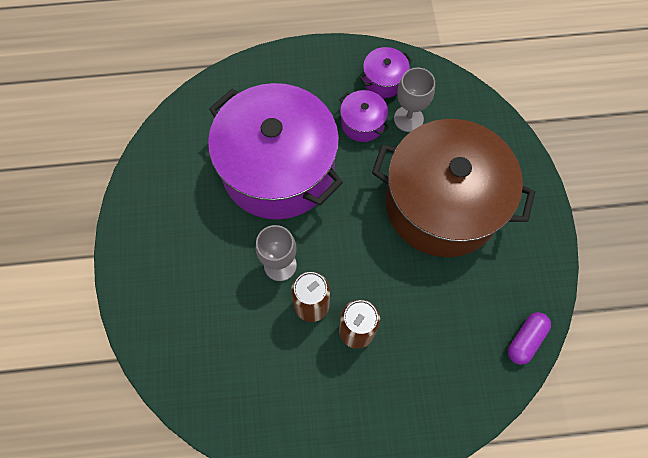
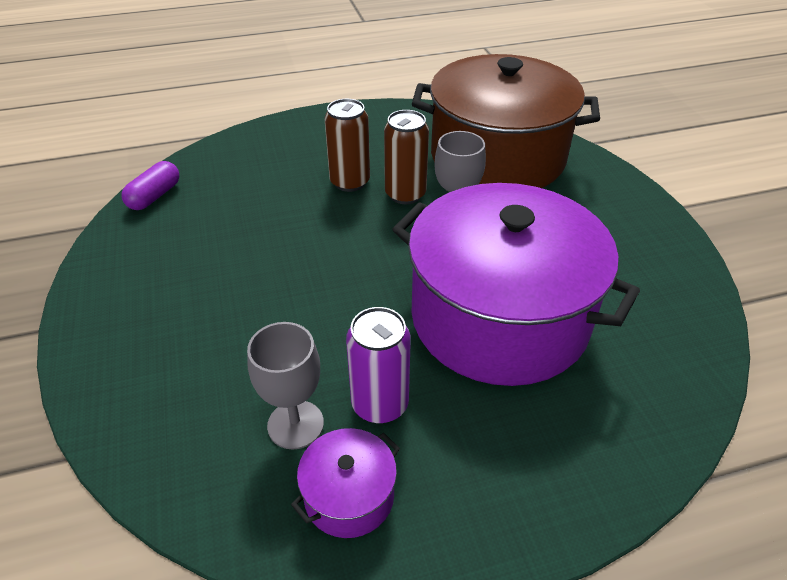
camera: 170 degrees right, 25 degrees down
(362, 123) = (380, 404): purple pot -> purple can
(442, 204) = (242, 307): brown pot -> brown pot (497, 157)

